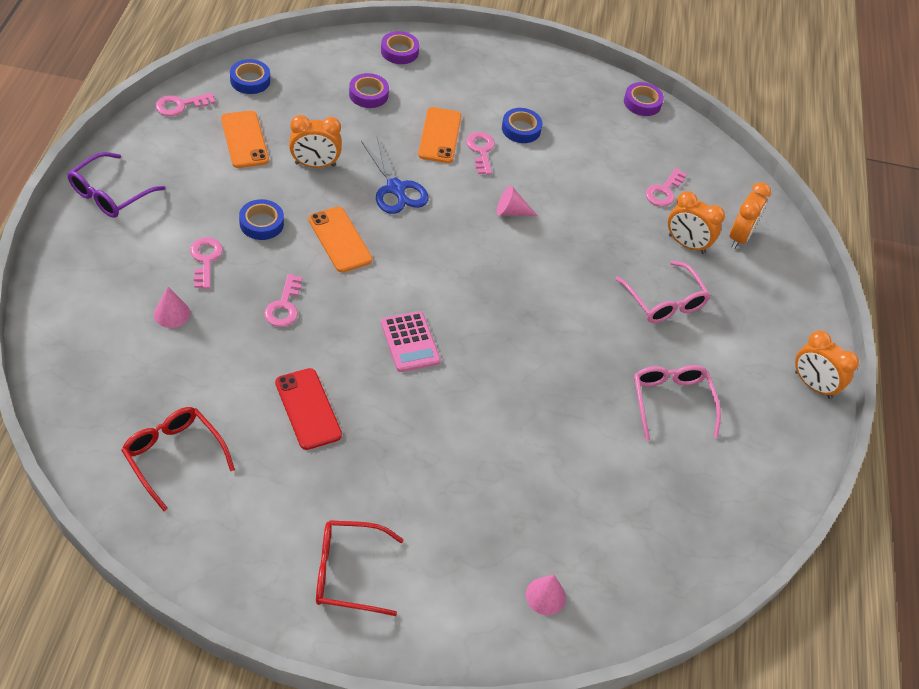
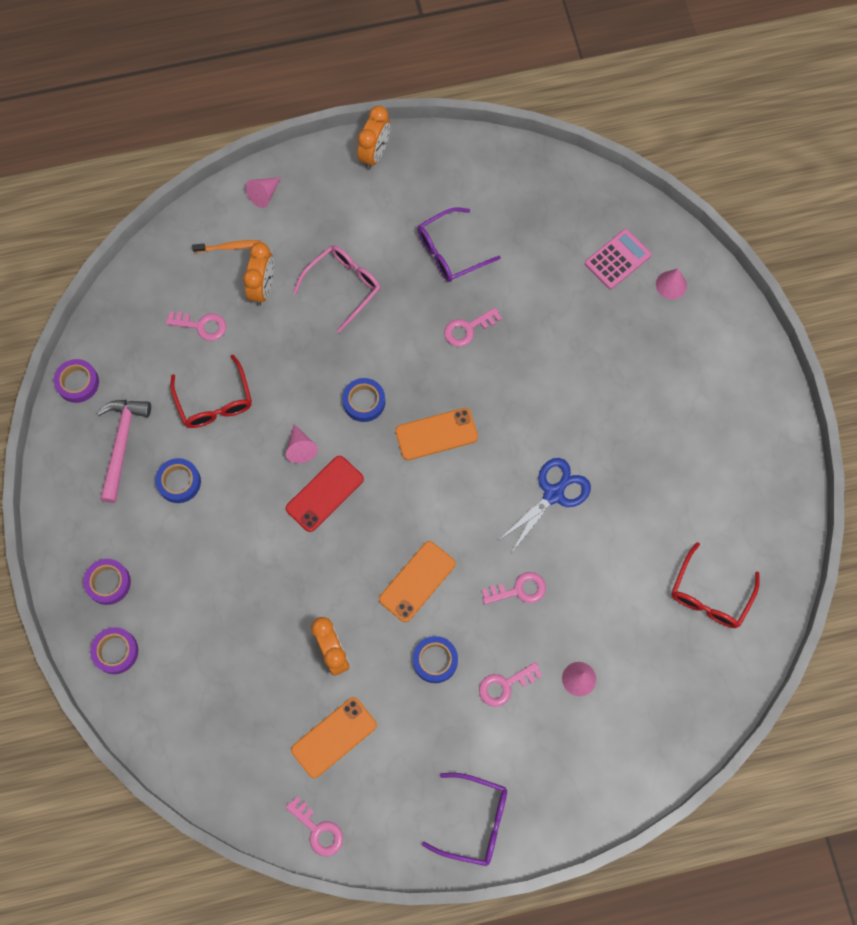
camera: 105 degrees left, 20 degrees up
(250, 80) = (243, 781): blue tape -> blue tape (364, 402)
(308, 409) = (610, 518): red phone -> red phone (325, 494)
(347, 572) = (730, 422): red glasses -> red glasses (214, 401)
(368, 94) = (202, 650): purple tape -> purple tape (108, 583)
(396, 189) = (325, 562): blue scissors -> blue scissors (554, 494)
(410, 342) = (500, 470): pink calculator -> pink calculator (617, 259)
(440, 135) = (229, 554): orange phone -> orange phone (436, 434)
(481, 151) = (231, 507): pink key -> pink key (468, 329)
(573, 109) = (121, 444): none -> pink hammer
(671, 402) = (450, 252): pink glasses -> purple glasses
(739, 237) = (229, 247): orange clock -> orange toothbrush
(789, 281) = (264, 195): none -> pink cone

